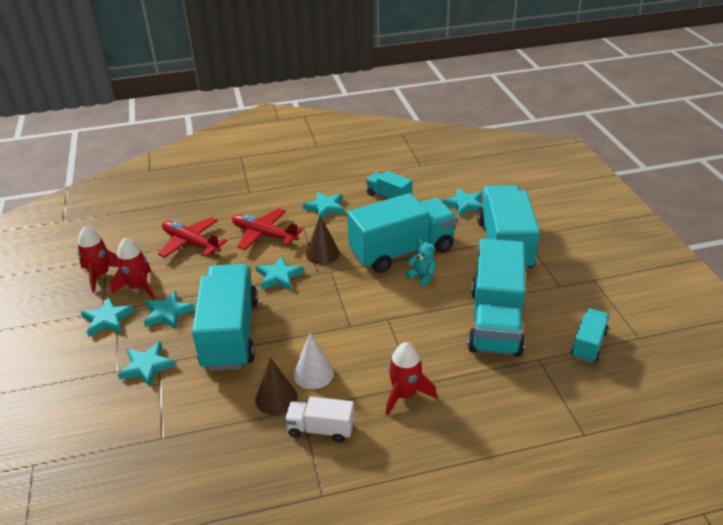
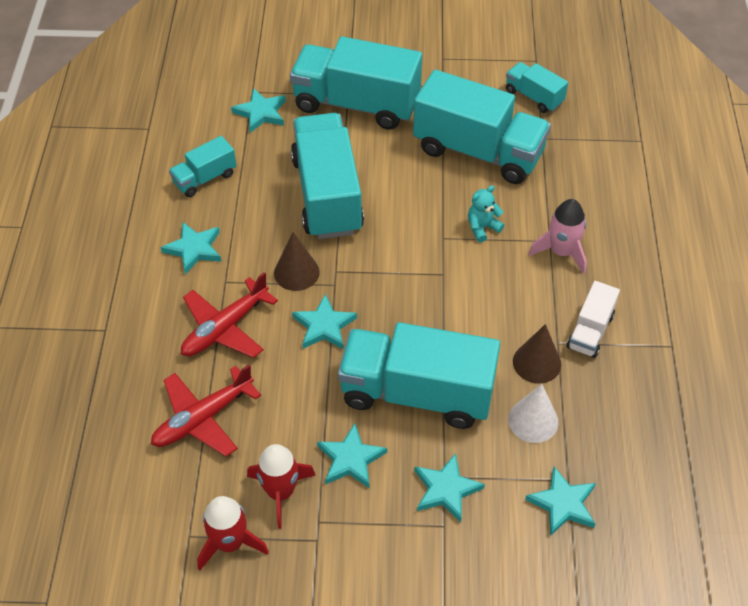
camera: 75 degrees left, 15 degrees up
(107, 319) = (337, 534): turquoise star -> turquoise star (563, 504)
(313, 373) = (508, 322): white cone -> white cone (533, 420)
(405, 395) = (561, 252): red rocket -> pink rocket
(422, 276) = (382, 189): turquoise teddy bear -> turquoise teddy bear (482, 228)

